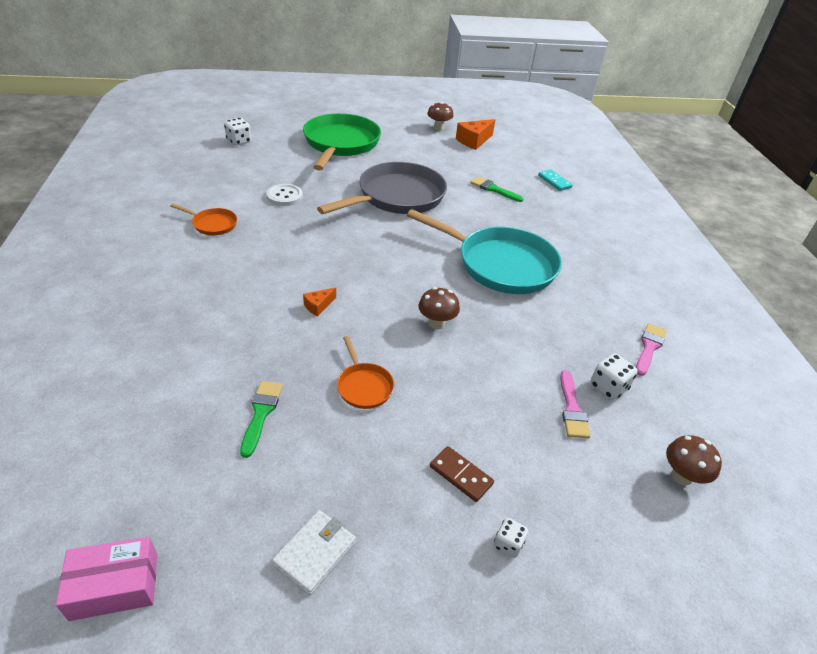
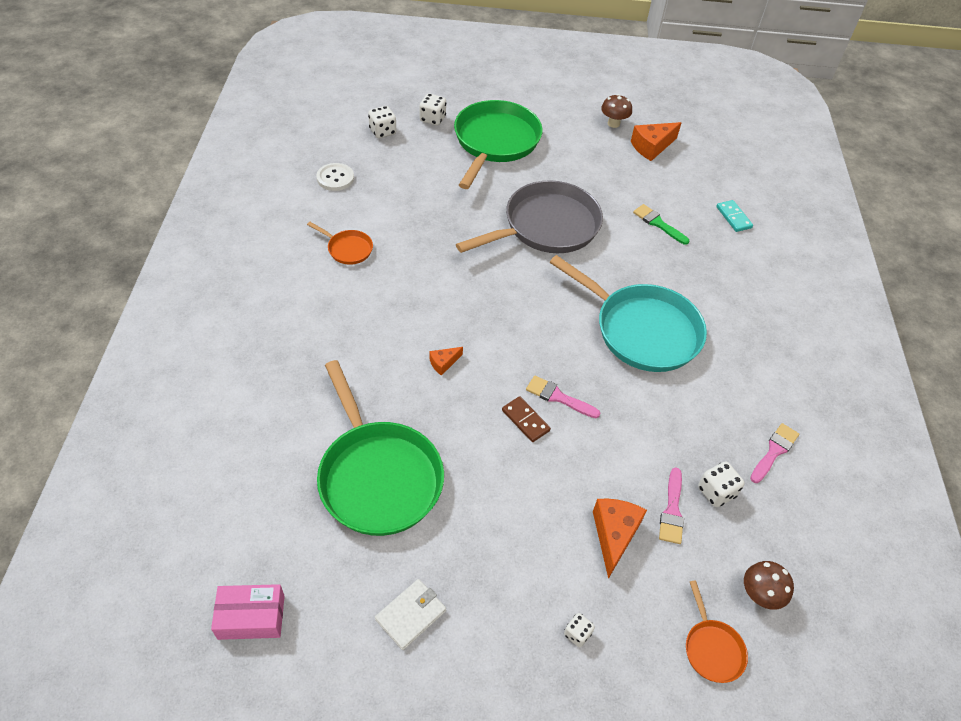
camera: 10 degrees right, 10 degrees up
(261, 413) = (378, 476): green brush -> green pan
(283, 131) = (432, 119): none -> white dice
(284, 196) = (424, 216): white button -> white button (335, 178)
(364, 386) = (475, 460): orange pan -> orange pan (712, 648)
(436, 323) = (558, 397): brown mushroom -> pink brush
(461, 475) = (549, 563): brown domino -> brown domino (525, 420)
(521, 439) = (614, 535): none -> orange cheese

